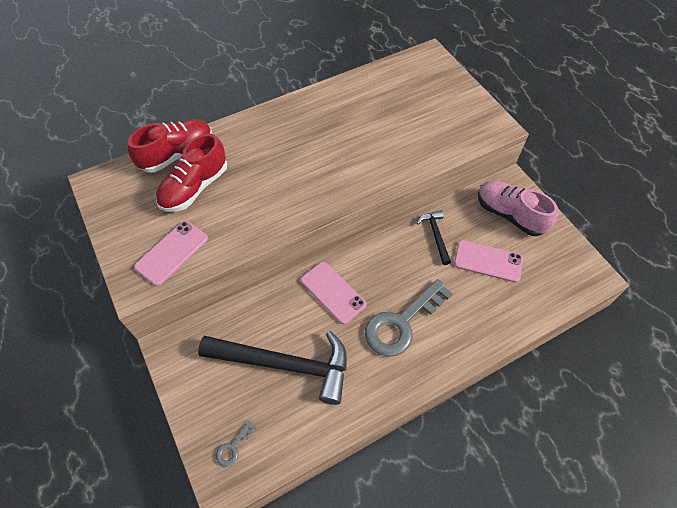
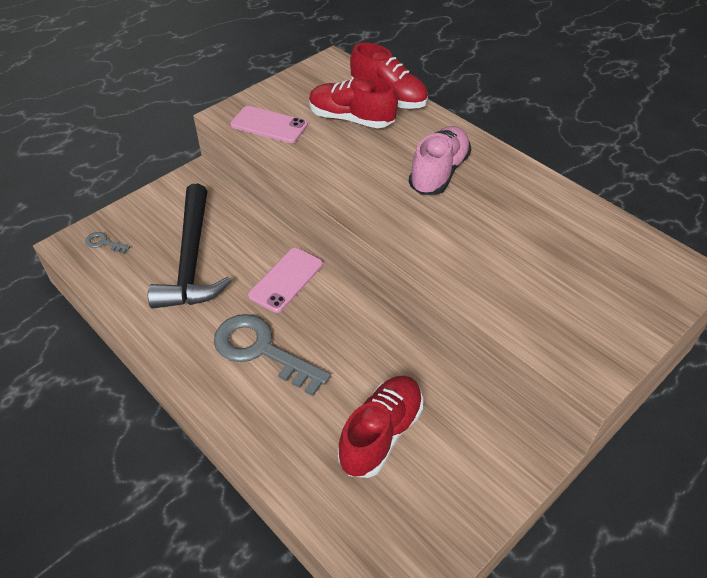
camera: 75 degrees right, 10 degrees down
(436, 235) = (401, 366): black hammer -> none
(488, 261) = (381, 434): pink phone -> red shoe
(510, 215) = (474, 455): pink shoe -> pink shoe (439, 173)

